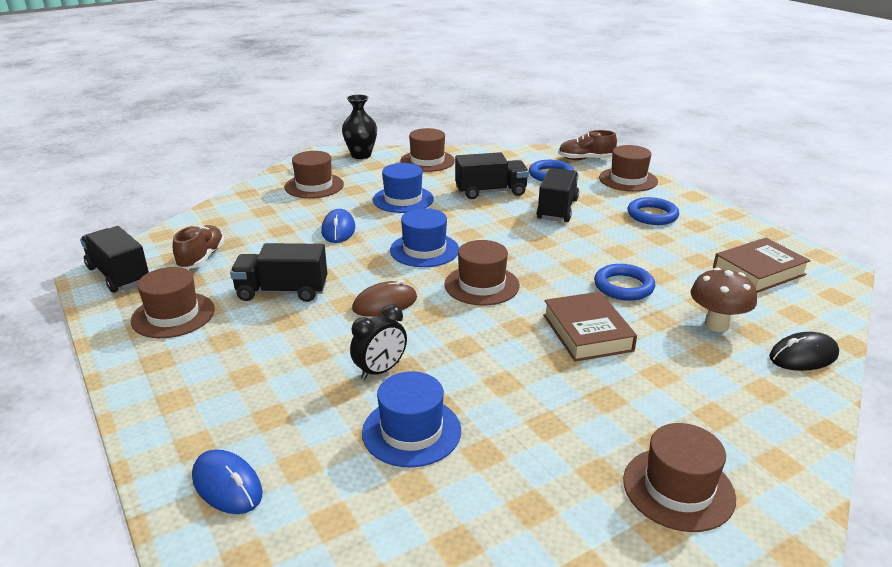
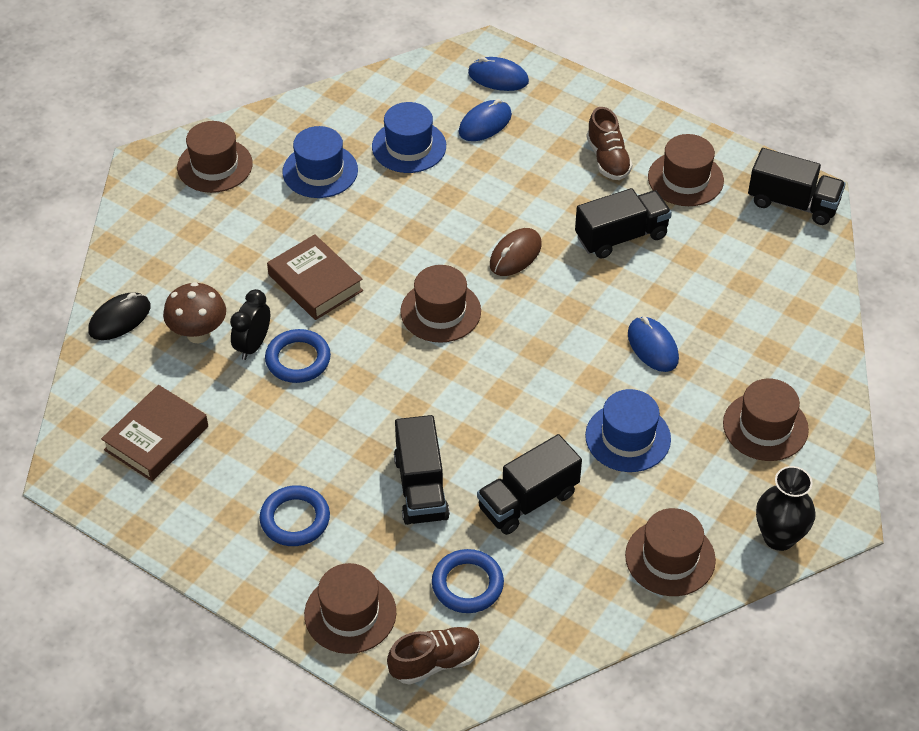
camera: 155 degrees right, 20 degrees up
(201, 258) = (745, 251): brown shoe -> brown shoe (608, 159)
(301, 429) = (485, 124): none -> blue mouse
(380, 371) = (466, 185): black clock -> black clock (253, 345)
(424, 250) = (532, 345): blue hat -> blue hat (320, 171)

